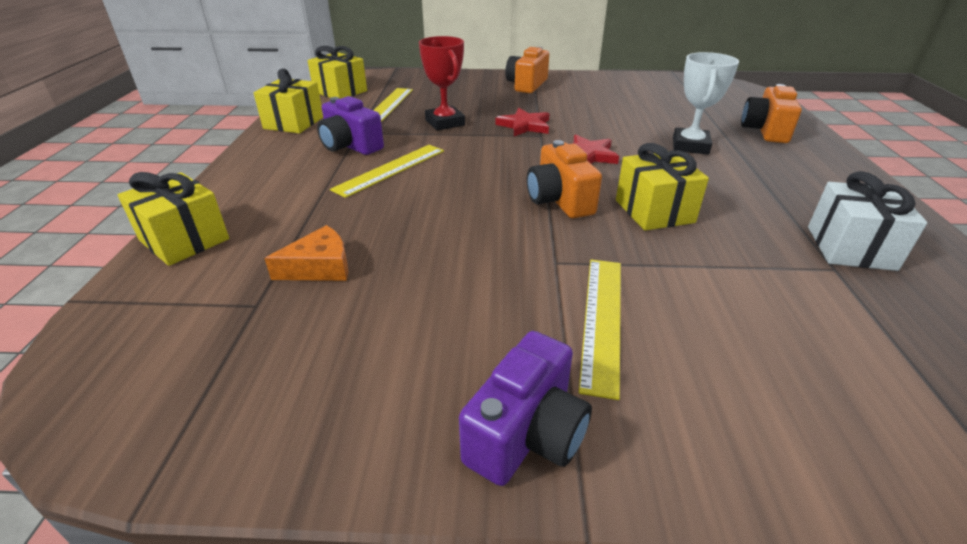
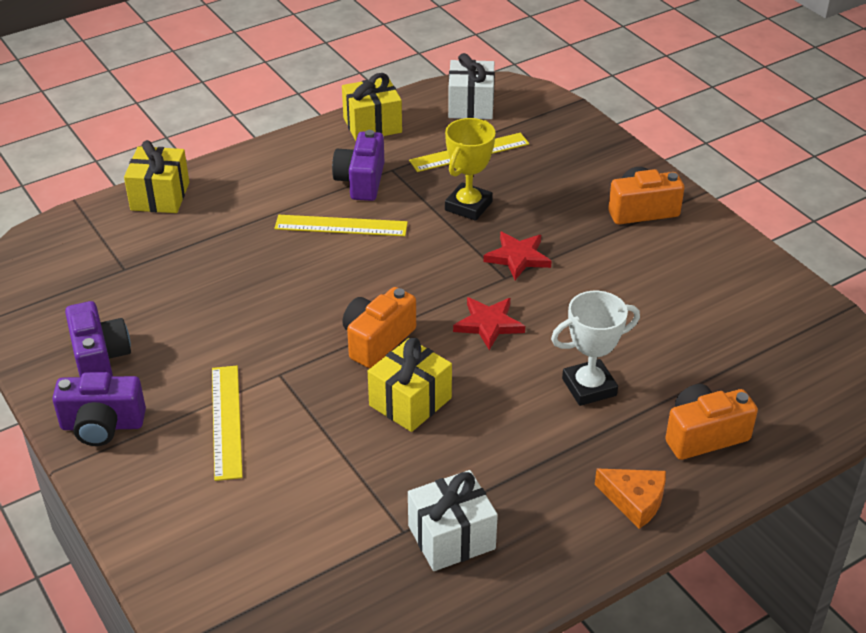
camera: 55 degrees right, 5 degrees up
(319, 267) = (180, 270): orange cheese -> orange cheese (634, 500)
(340, 92) = (470, 105): yellow gift -> white gift
(389, 386) = (100, 358): none -> purple camera
(445, 123) = (468, 206): red trophy -> yellow trophy
(602, 320) = (227, 421): yellow ruler -> yellow ruler turned 75 degrees counterclockwise

